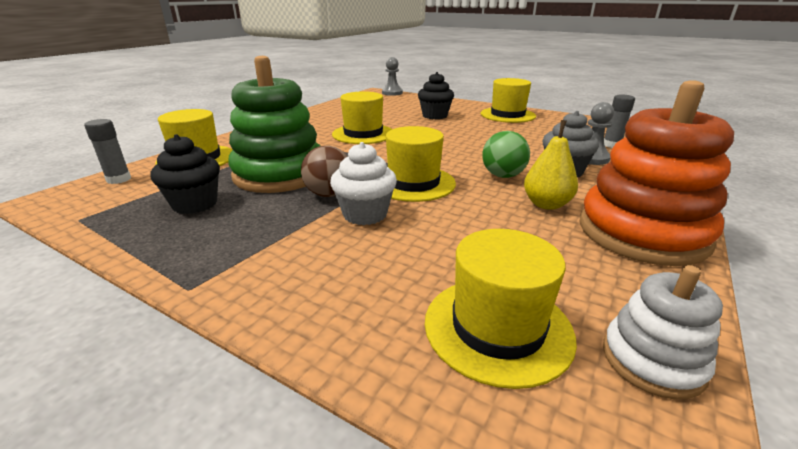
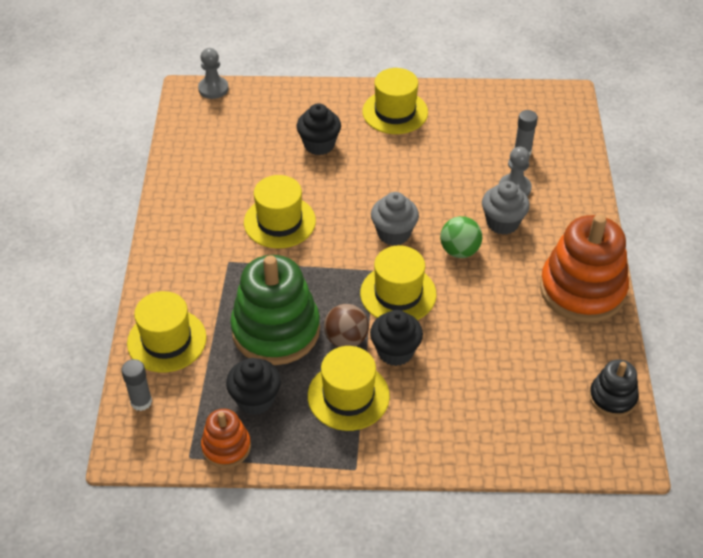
camera: 30 degrees left, 20 degrees up
(115, 224) = (226, 447): none -> orange stacking toy
(365, 214) = (395, 351): white cupcake -> black cupcake
(448, 155) = (394, 233): none -> grey cupcake
(497, 327) = (538, 411): yellow hat -> yellow hat (348, 396)
(546, 204) = (511, 281): yellow pear -> none
(652, 360) = (612, 397): white stacking toy -> black stacking toy

